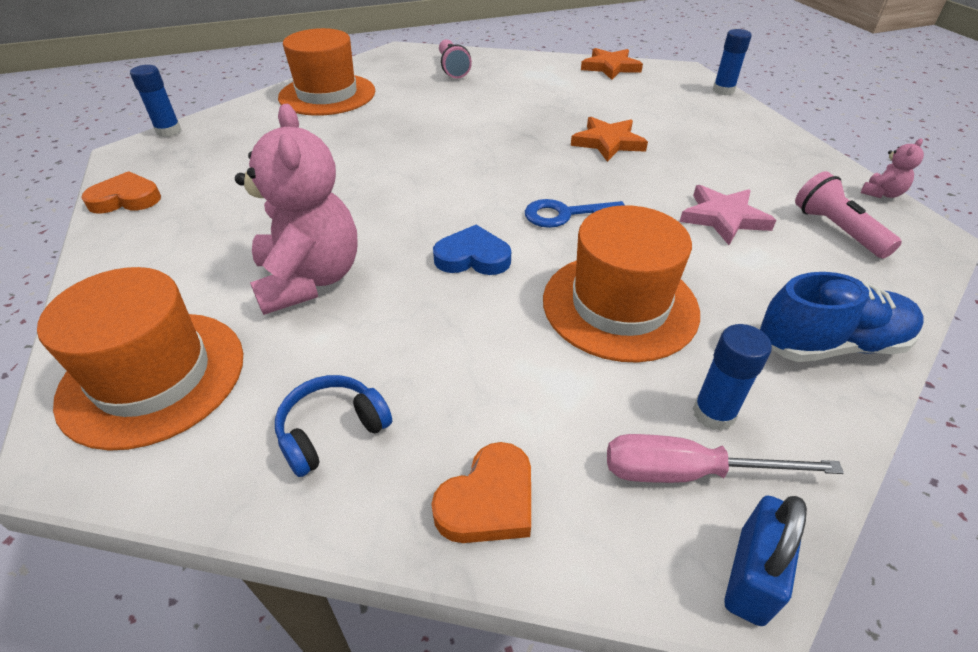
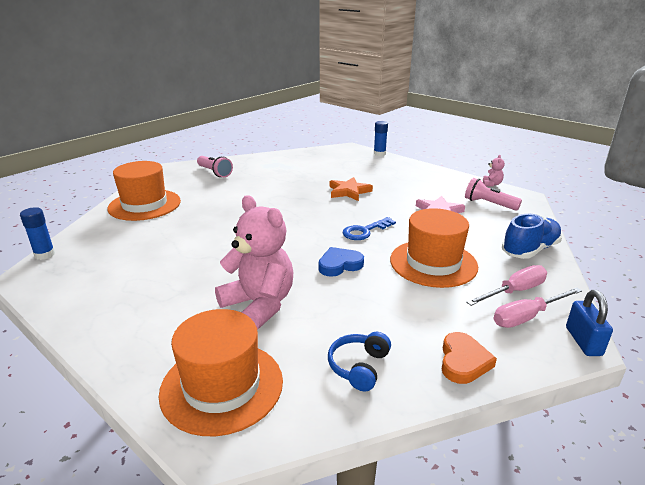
camera: 30 degrees left, 15 degrees down
(126, 199) = (66, 303): orange heart -> none
(610, 67) = (309, 153): orange star -> none
(713, 413) = (514, 291): blue glue stick -> pink screwdriver

